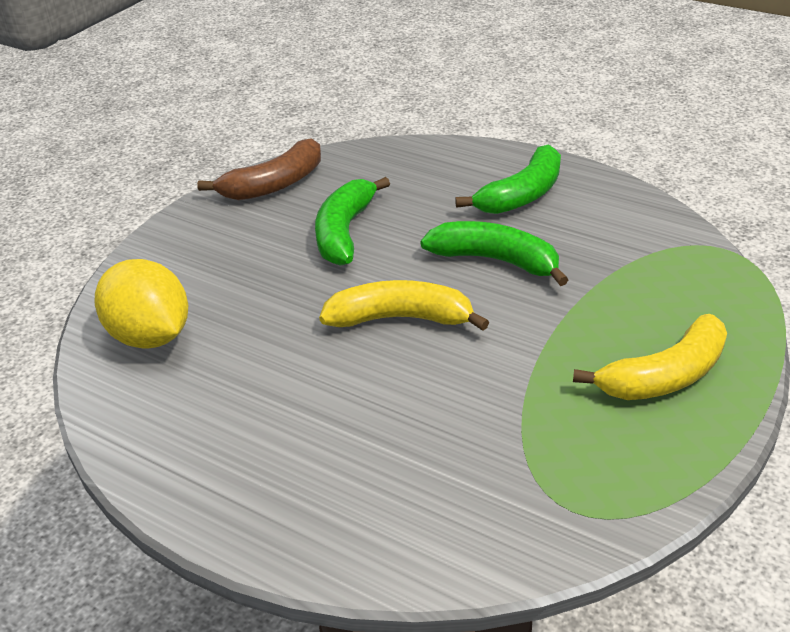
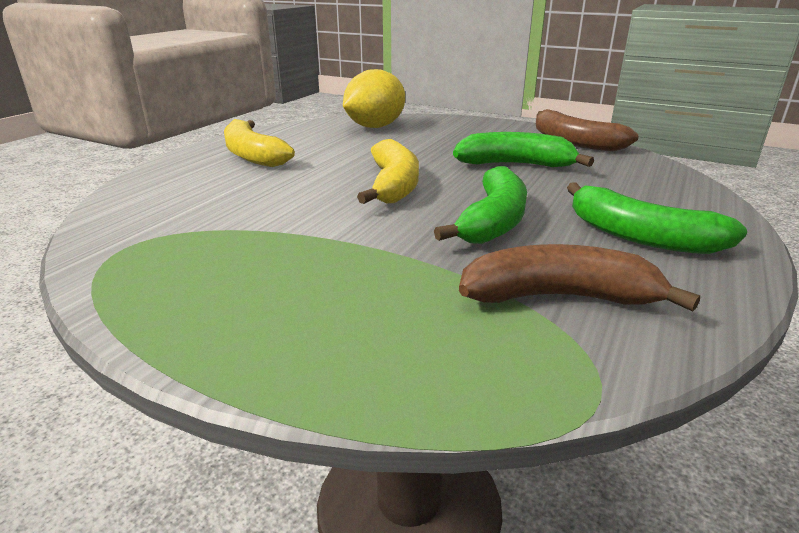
camera: 85 degrees right, 10 degrees down
(621, 245) = (559, 297): none -> brown banana
(664, 376) = (282, 307): yellow banana -> yellow banana (253, 155)

